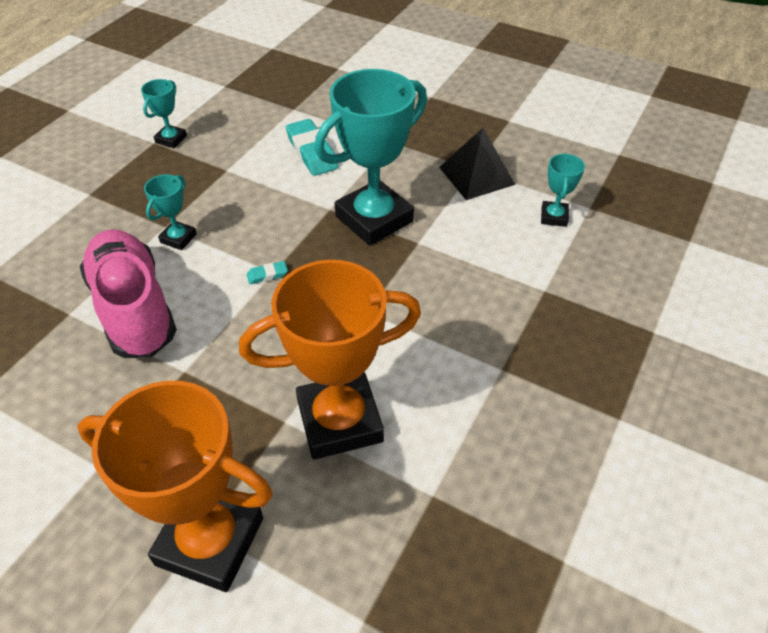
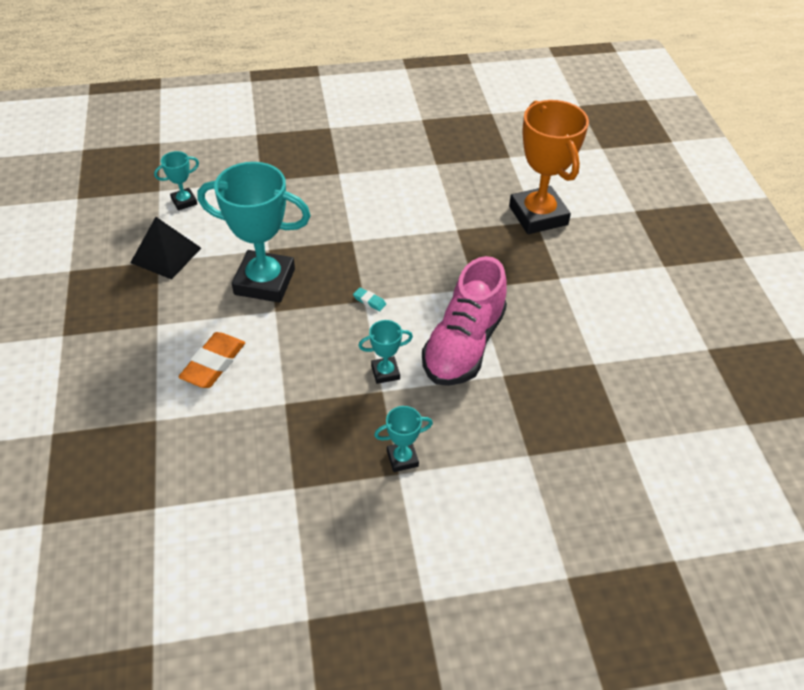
camera: 130 degrees left, 0 degrees up
(171, 139) = (278, 477): turquoise trophy -> turquoise trophy (402, 458)
(312, 152) = (213, 364): turquoise eraser -> orange eraser
(340, 421) = (434, 210): orange trophy -> none

